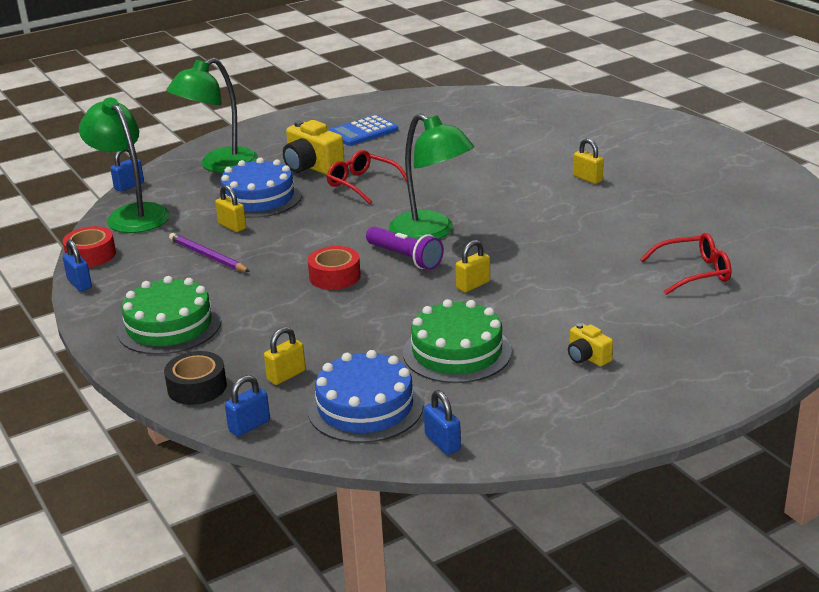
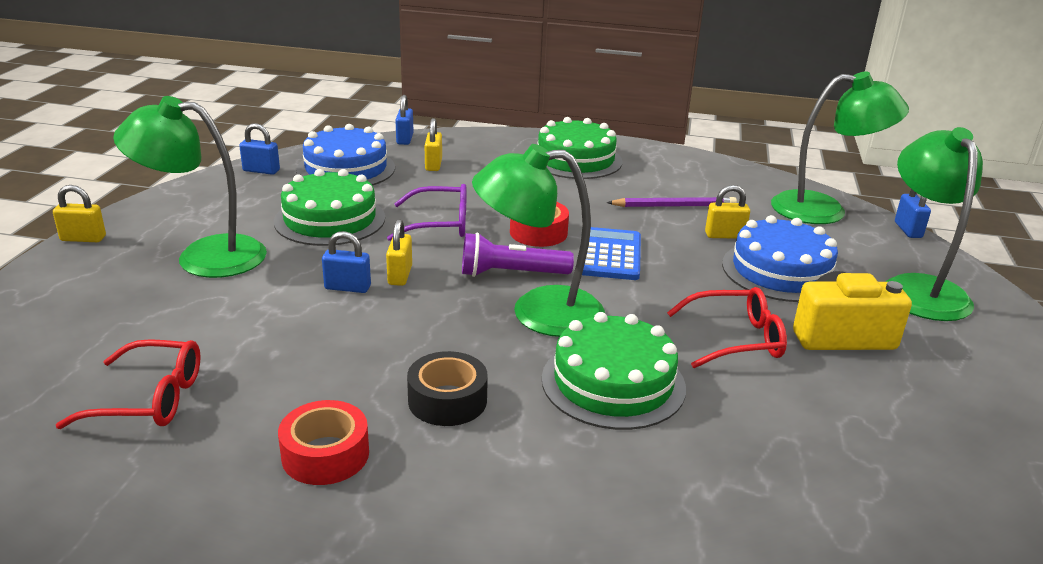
camera: 130 degrees right, 0 degrees up
(79, 284) = (701, 157): blue padlock -> blue padlock (347, 287)
(91, 255) = (752, 173): red tape -> red tape (325, 454)
(197, 387) = (477, 142): black tape -> black tape (447, 400)
(363, 132) = (947, 433): blue calculator -> blue calculator (609, 255)
(385, 312) = (440, 224): none -> purple glasses
(456, 192) = (613, 383): none -> green cake
(587, 178) = (480, 516): yellow padlock -> yellow padlock (83, 238)
(587, 357) = (204, 256): yellow camera -> green lamp
(694, 272) = (150, 398): red glasses -> red glasses turned 120 degrees counterclockwise

